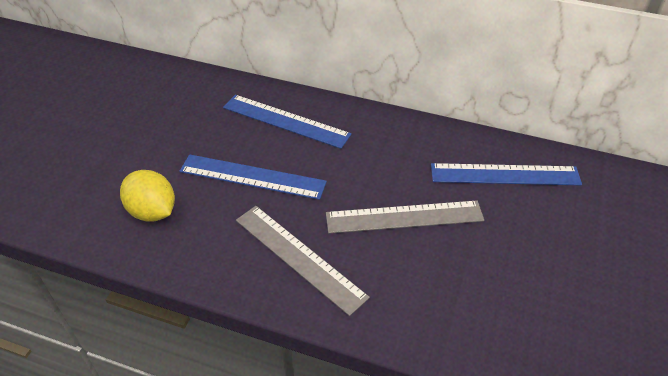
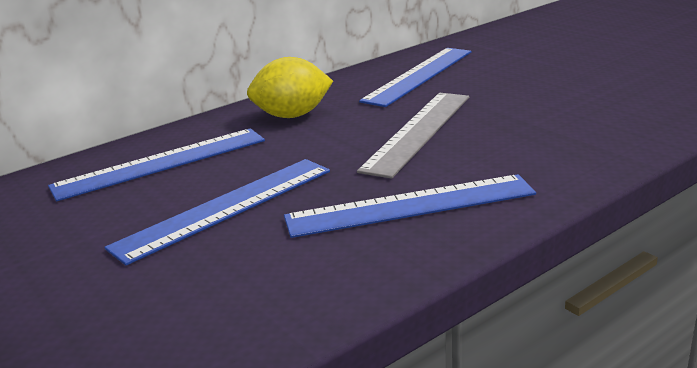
camera: 55 degrees left, 20 degrees down
(152, 211) = (174, 310): yellow lemon -> yellow lemon (292, 115)
(299, 257) = (410, 206): grey ruler -> blue ruler

